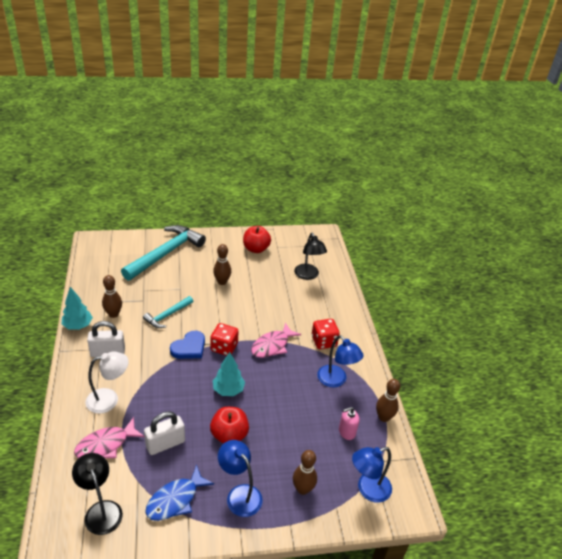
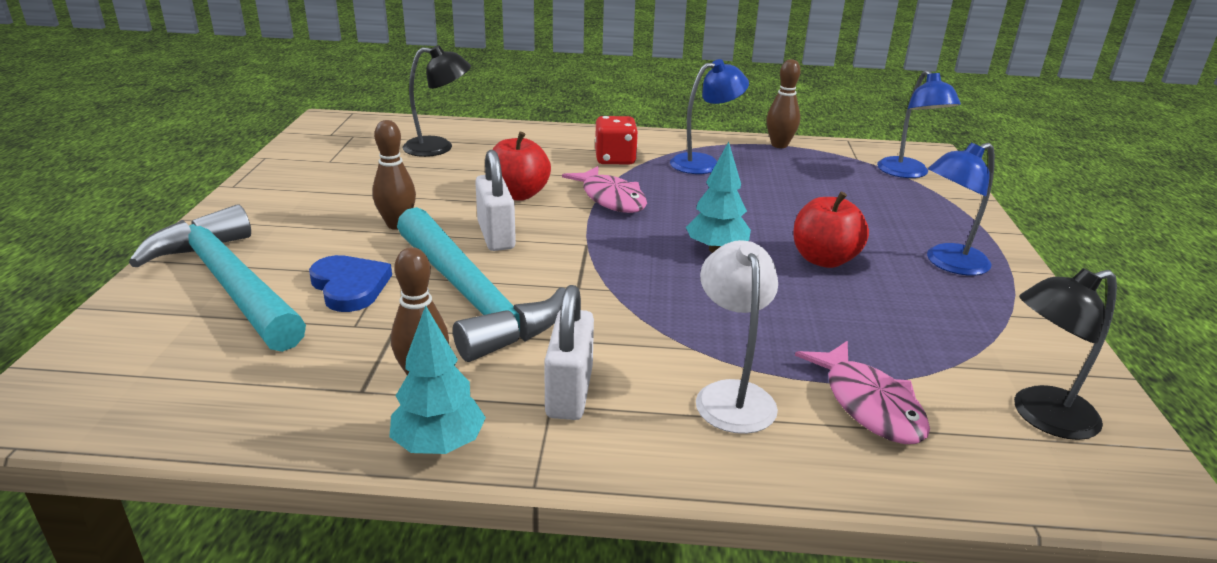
camera: 75 degrees left, 10 degrees down
(165, 444) = (854, 326): white padlock -> white padlock (496, 236)
(167, 315) = (472, 297): turquoise hammer -> turquoise hammer, size x1.95
(175, 500) = (981, 325): blue fish -> none
(189, 347) = (589, 279): blue heart -> blue heart (350, 286)
(224, 347) = (601, 242): red dice -> none
(256, 249) = (316, 180): red apple -> red apple (518, 194)
(303, 489) = (921, 214): brown bowling pin -> none
(347, 432) = (808, 171): pink soap dispenser -> none

